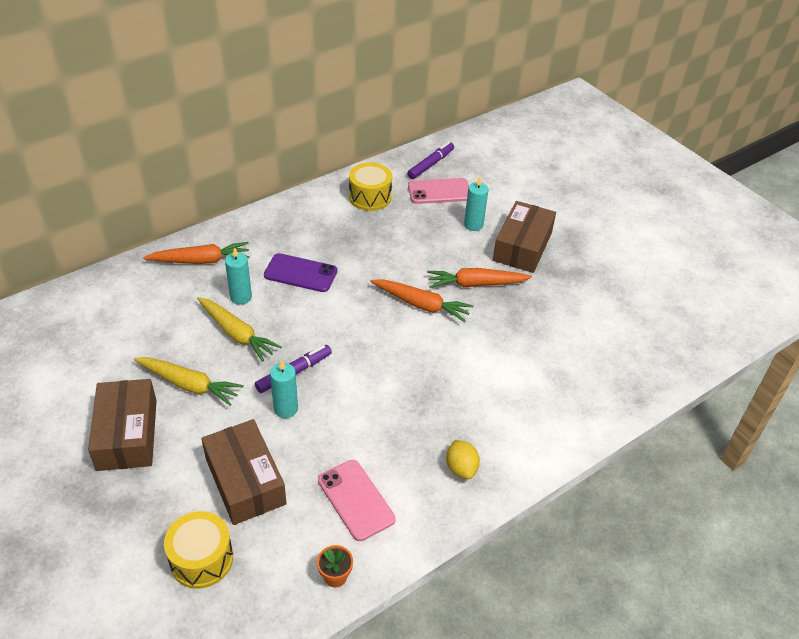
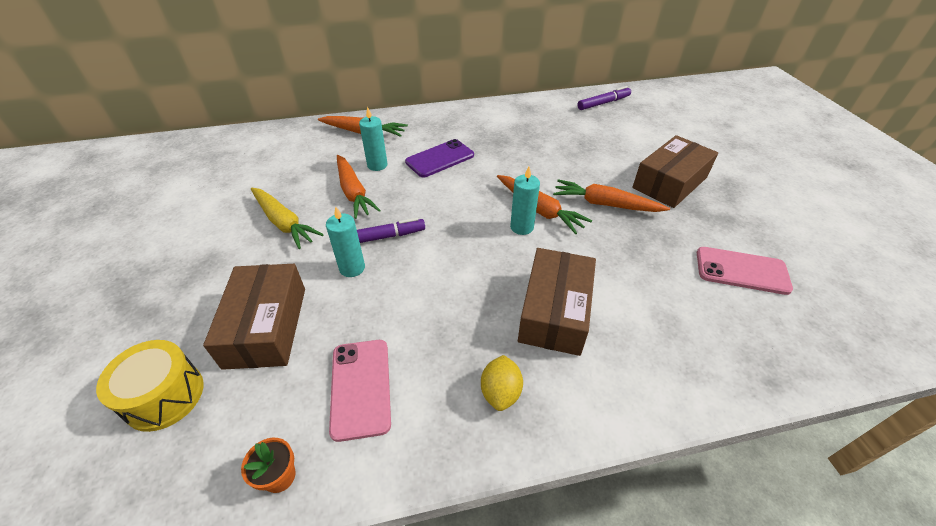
camera: 25 degrees right, 0 degrees up
(127, 434) = (202, 249): brown box -> brown box (554, 311)
(236, 334) = (353, 192): yellow carrot -> orange carrot
(300, 273) = (440, 159): purple phone -> purple phone turned 75 degrees counterclockwise
(370, 197) = (535, 116): yellow drum -> none
(439, 191) = (602, 123): pink phone -> pink phone (741, 270)
(473, 225) = (624, 155): turquoise candle -> turquoise candle (522, 227)

